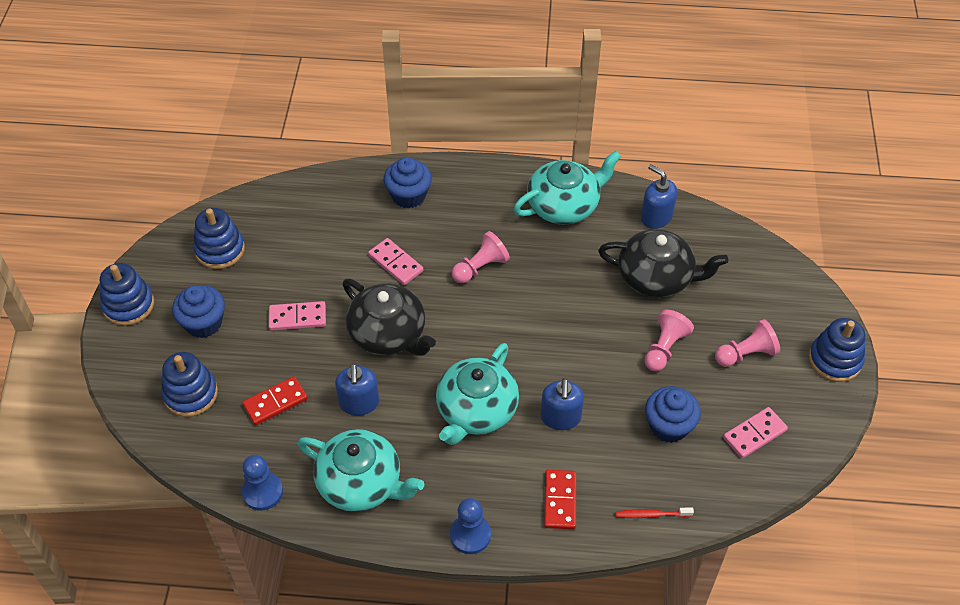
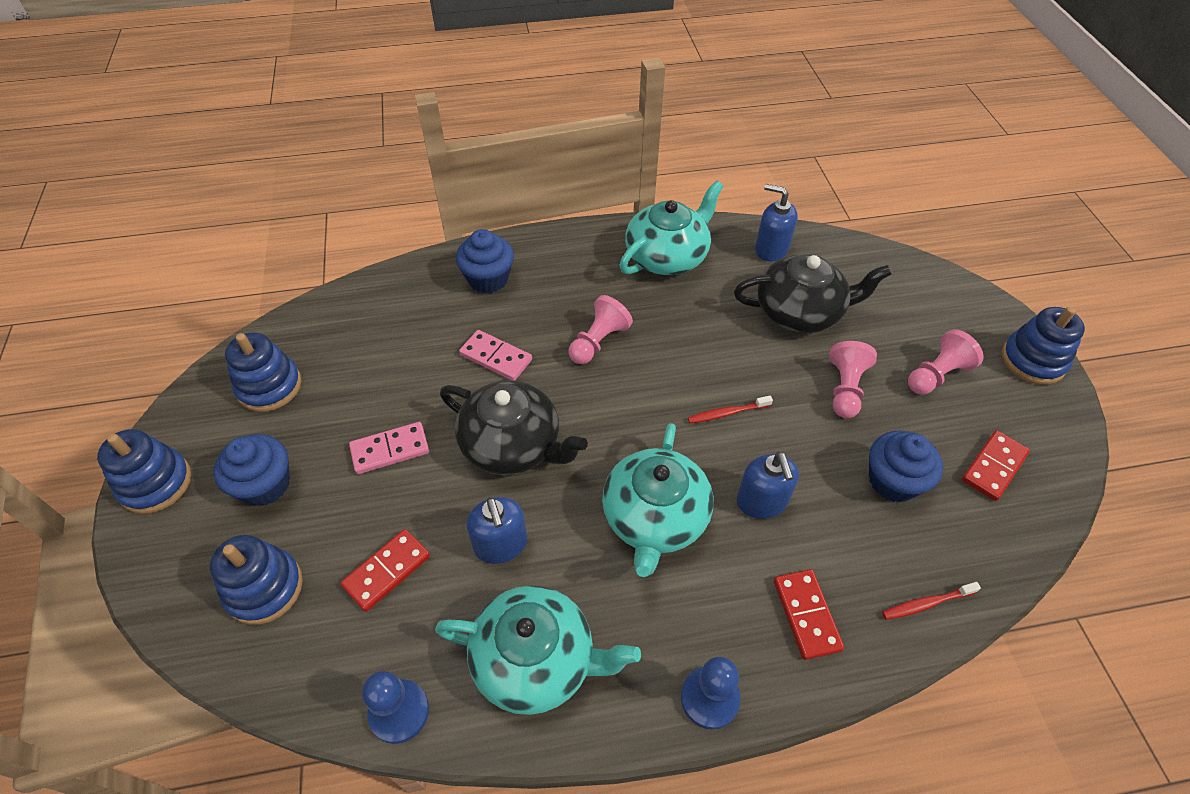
camera: 15 degrees left, 0 degrees up
(561, 346) = (727, 413): none -> red toothbrush
(754, 434) = (993, 467): pink domino -> red domino

